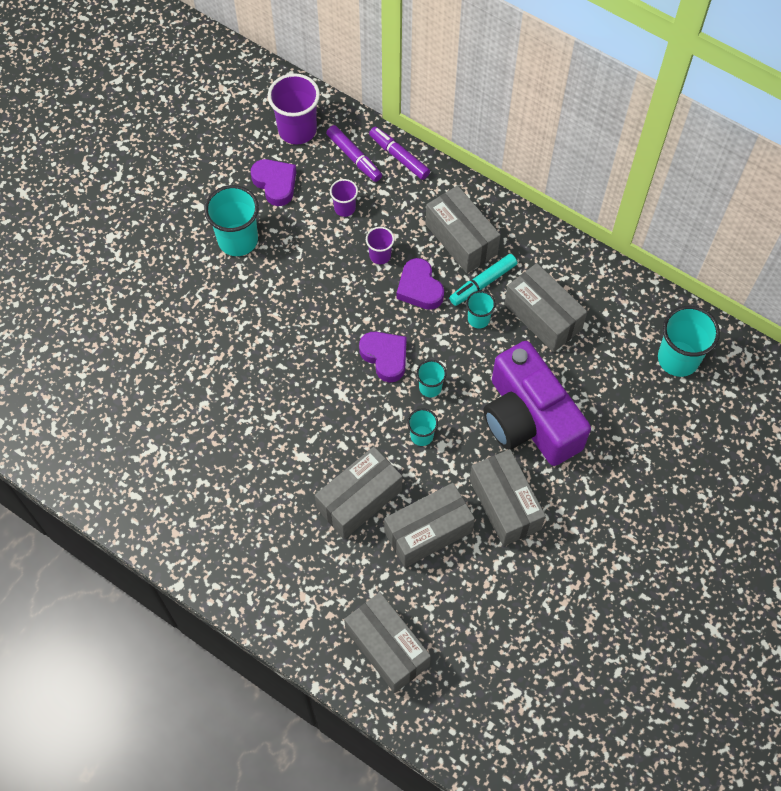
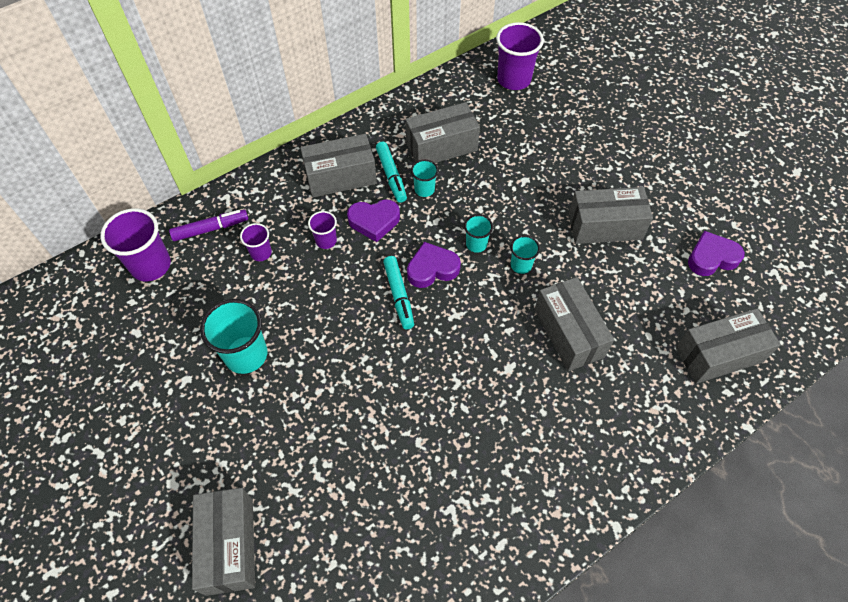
camera: 70 degrees left, 5 degrees down
(275, 184) = (200, 302): purple heart -> purple heart (712, 257)
(343, 338) = (399, 295): none -> turquoise marker
(399, 157) = (231, 195): purple marker -> none
(428, 531) = (615, 289): grey box -> grey box (229, 546)
(529, 419) = (532, 186): purple camera -> none
(678, 359) = (514, 79): turquoise cup -> purple cup

